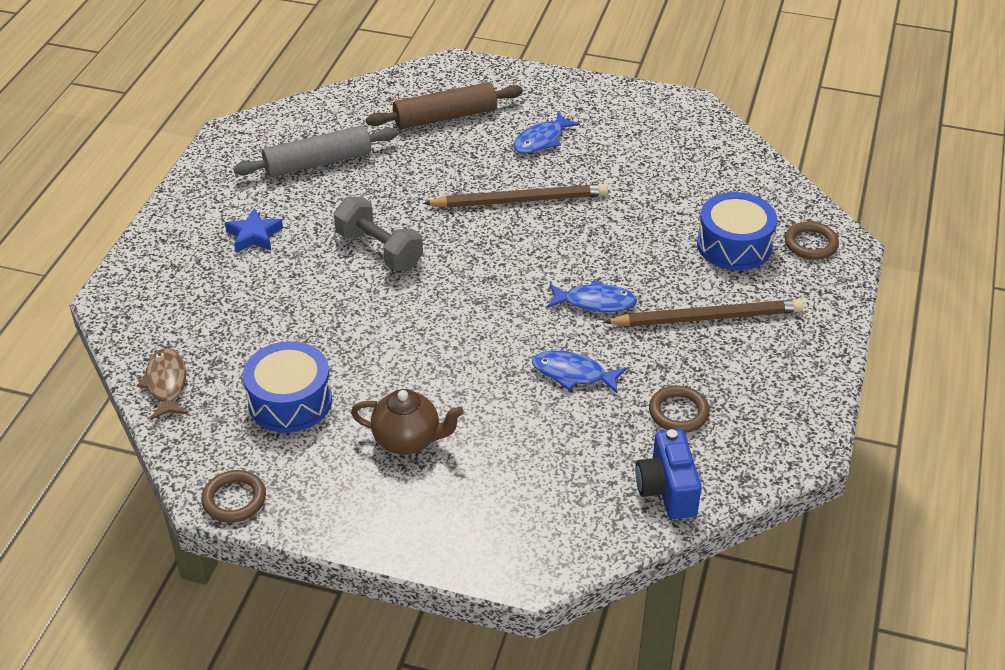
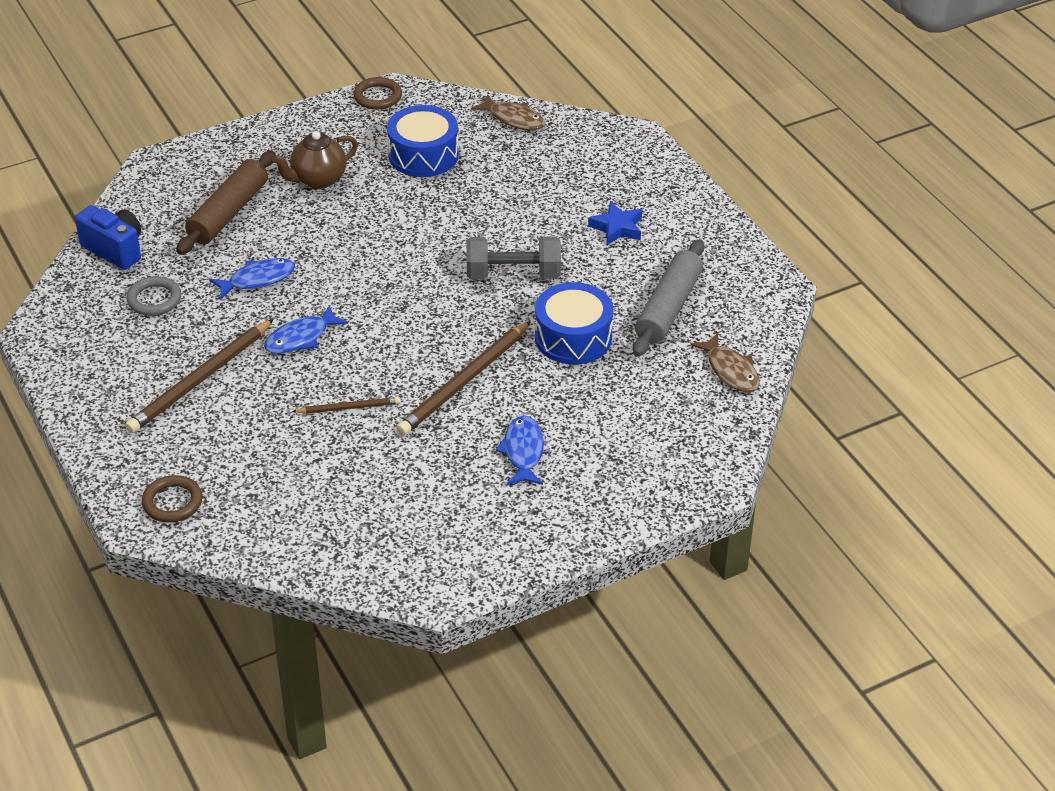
camera: 135 degrees right, 0 degrees up
(347, 107) = (730, 370): none -> brown fish
(445, 117) = (636, 418): brown rolling pin -> brown rolling pin (228, 213)
(619, 231) = (349, 408): none -> brown pencil
(678, 412) = (154, 299): brown ring -> grey ring
(734, 245) = (239, 457): blue drum -> blue drum (573, 337)

